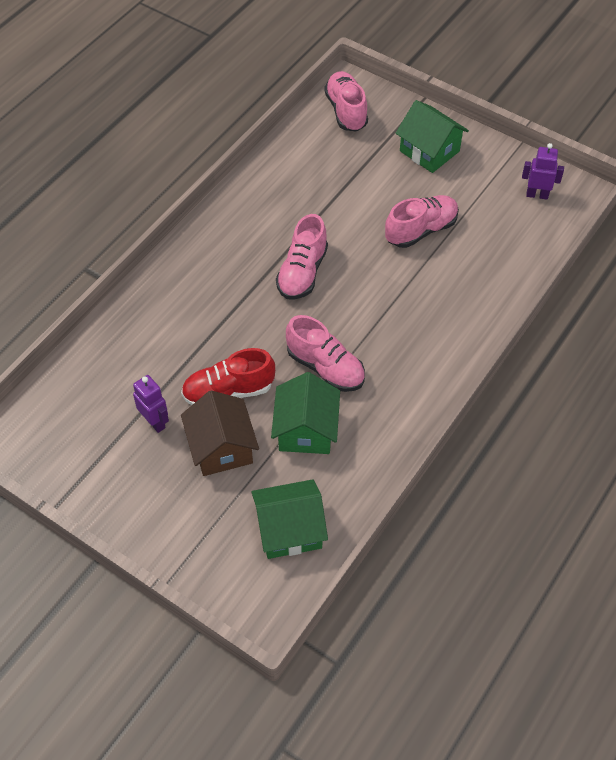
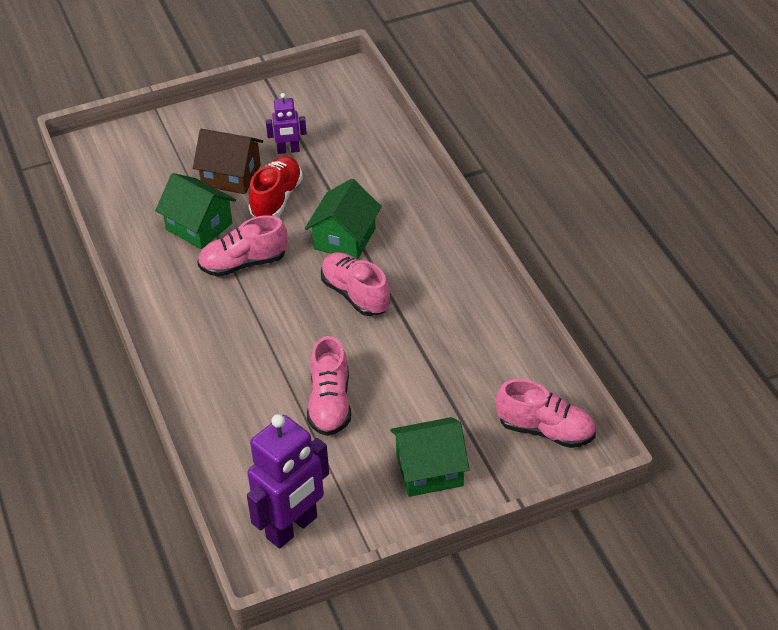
camera: 125 degrees right, 10 degrees down
(289, 530) = (130, 183): green house -> green house (344, 239)
(537, 195) = (292, 528): purple robot -> purple robot, size x1.93

